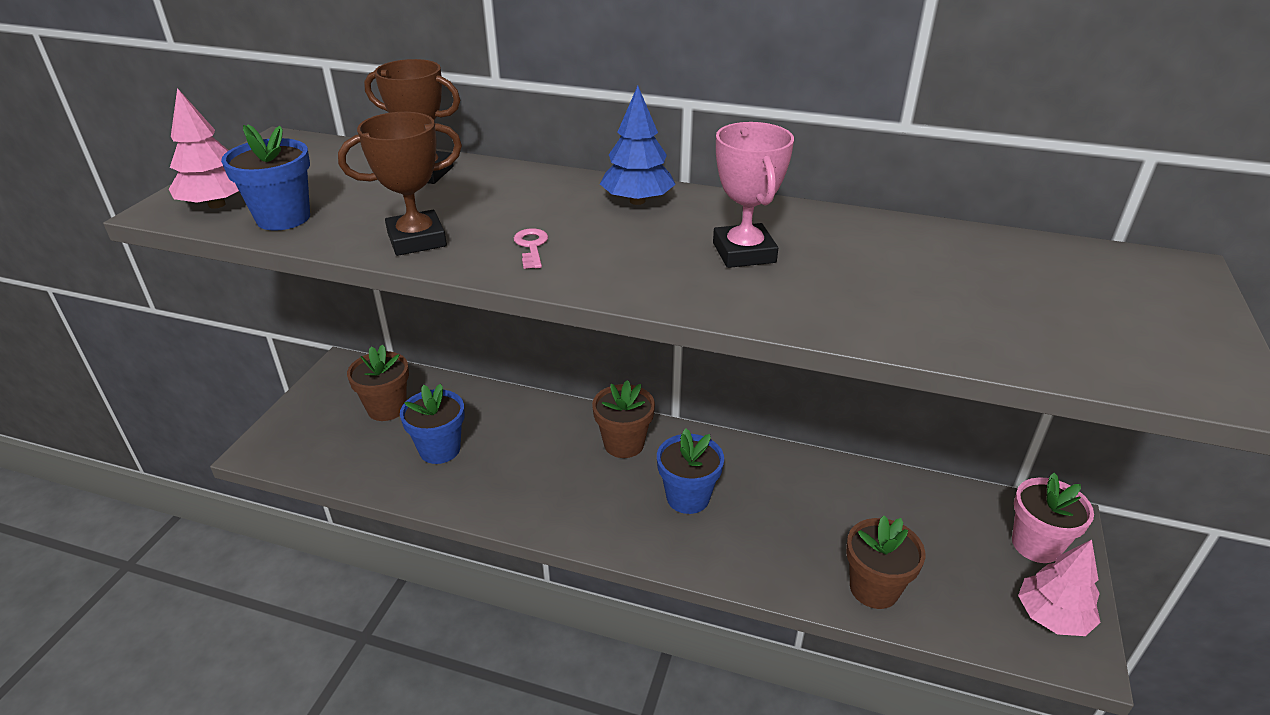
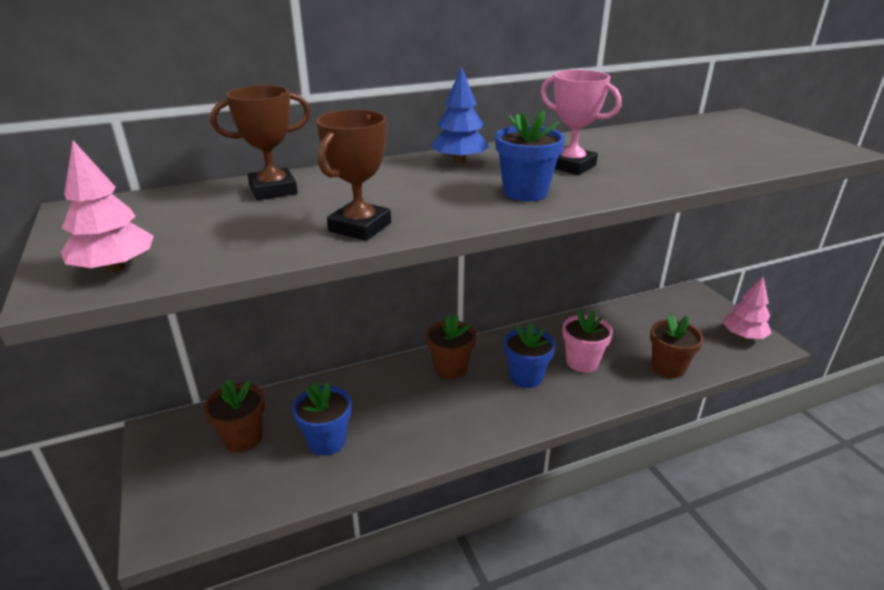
camera: 40 degrees left, 5 degrees down
(283, 218) = (210, 253): blue flower pot -> blue flower pot (525, 192)
(531, 246) = (449, 203): pink key -> none
(1036, 545) = (699, 309): pink flower pot -> pink flower pot (582, 362)

